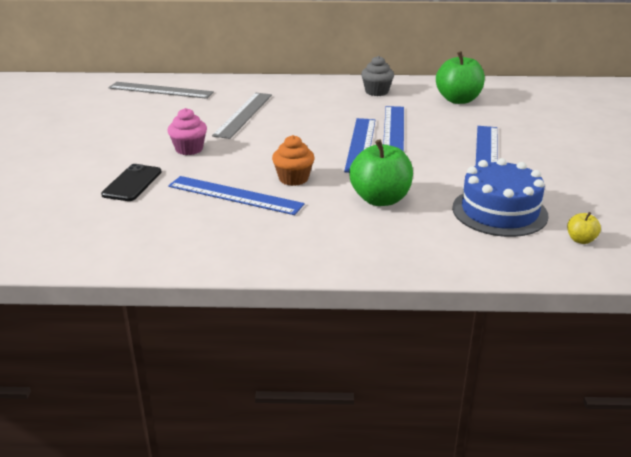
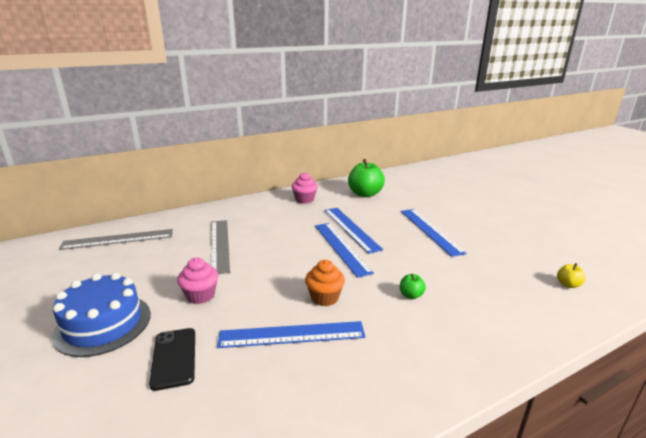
camera: 30 degrees left, 5 degrees down
(376, 92) = (304, 200): grey cupcake -> pink cupcake
(380, 199) = (411, 295): green apple -> green apple, size x0.46
(499, 211) = (496, 278): blue cake -> blue cake (103, 324)

